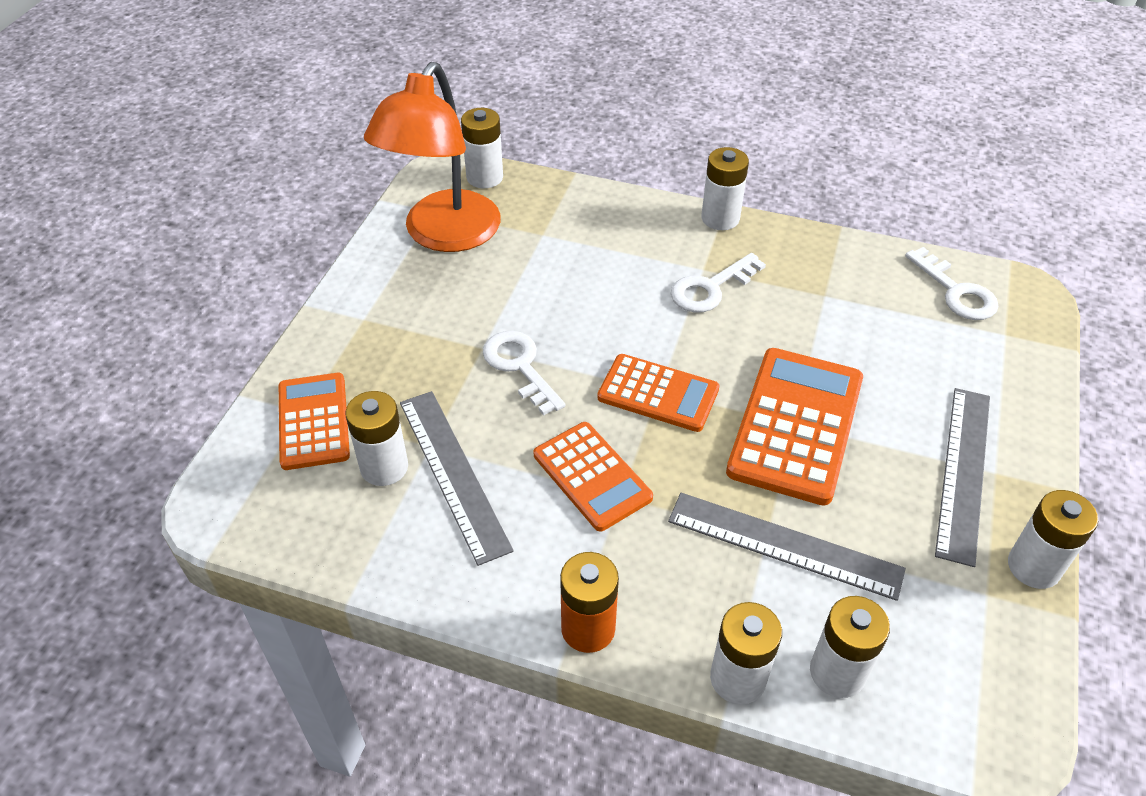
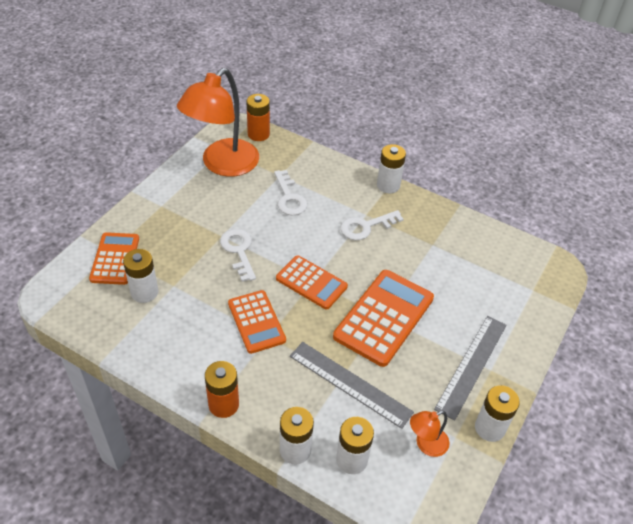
camera: 10 degrees right, 0 degrees up
(453, 473) = (180, 304): grey ruler -> none
(484, 177) = (258, 134): white battery -> orange battery
(946, 618) = (426, 444): none -> orange lamp
(956, 292) = (513, 258): white key -> white key (289, 197)

